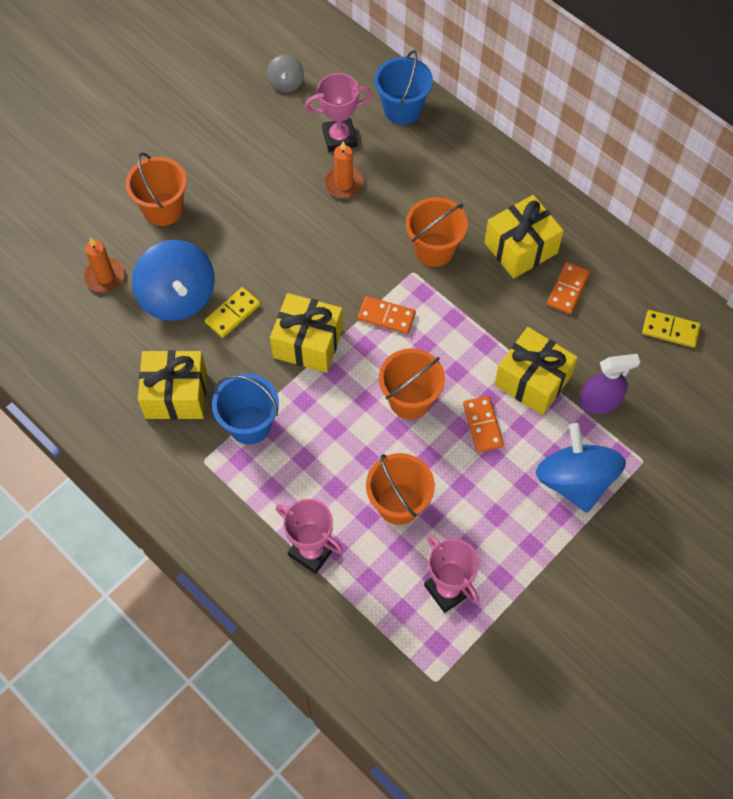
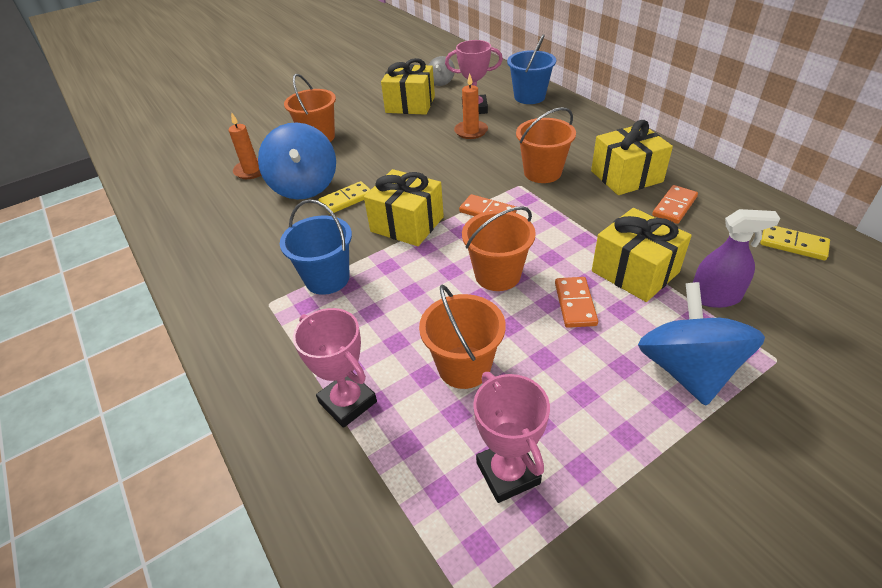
camera: 15 degrees right, 20 degrees down
(176, 394) = (268, 249): yellow gift -> yellow gift (410, 104)

